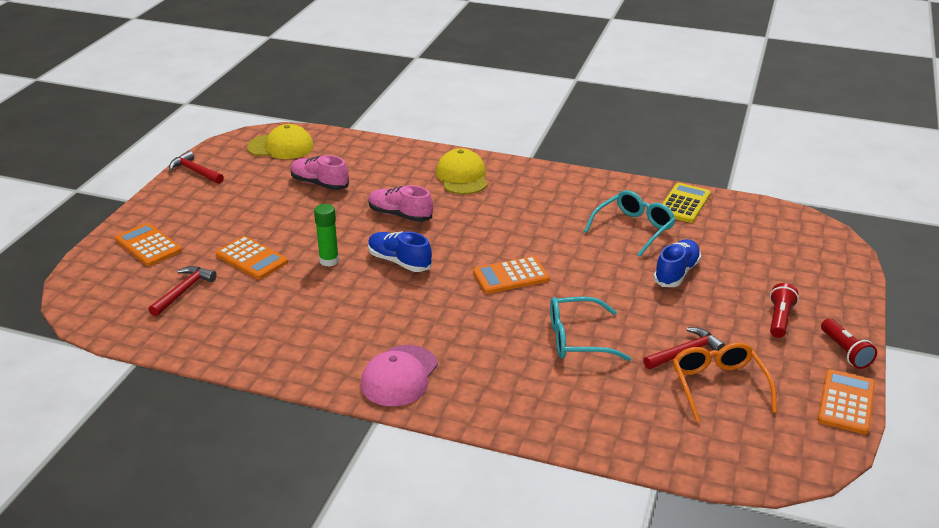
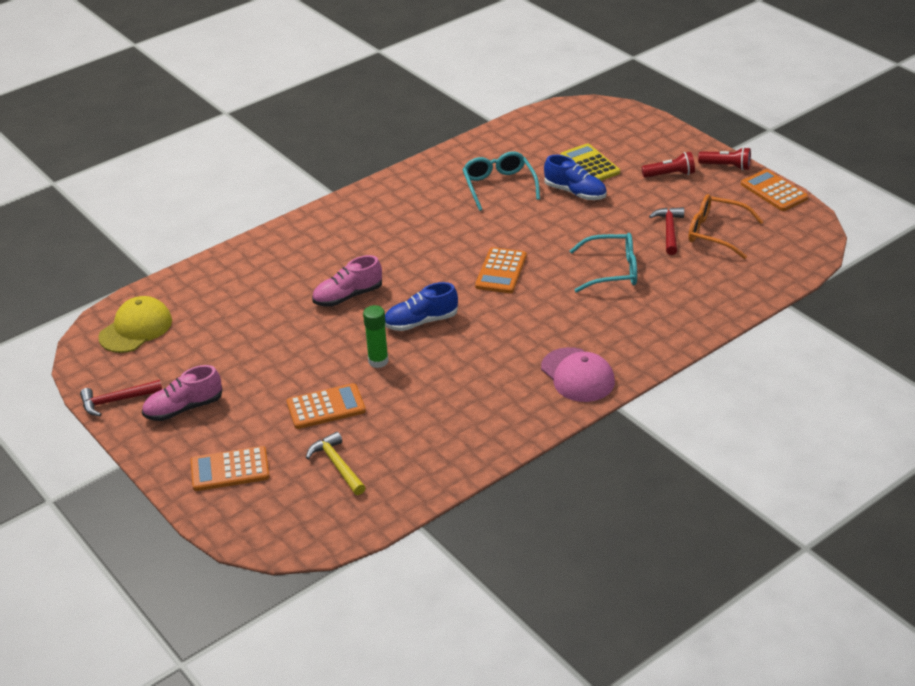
camera: 55 degrees left, 5 degrees up
(183, 291) = (337, 465): red hammer -> yellow hammer
(319, 184) = (239, 326): pink shoe -> pink shoe (184, 408)
(462, 177) = (323, 239): yellow cap -> none
(578, 339) = (611, 271): turquoise glasses -> turquoise glasses turned 120 degrees counterclockwise
(676, 273) = (575, 192): blue shoe -> blue shoe turned 150 degrees clockwise
(684, 204) = (490, 148): yellow calculator -> yellow calculator (589, 164)
(779, 319) = (670, 175): red flashlight -> red flashlight turned 120 degrees clockwise

